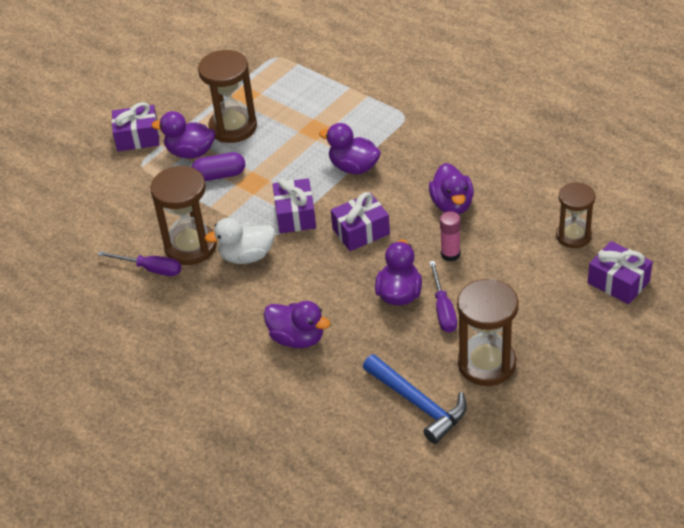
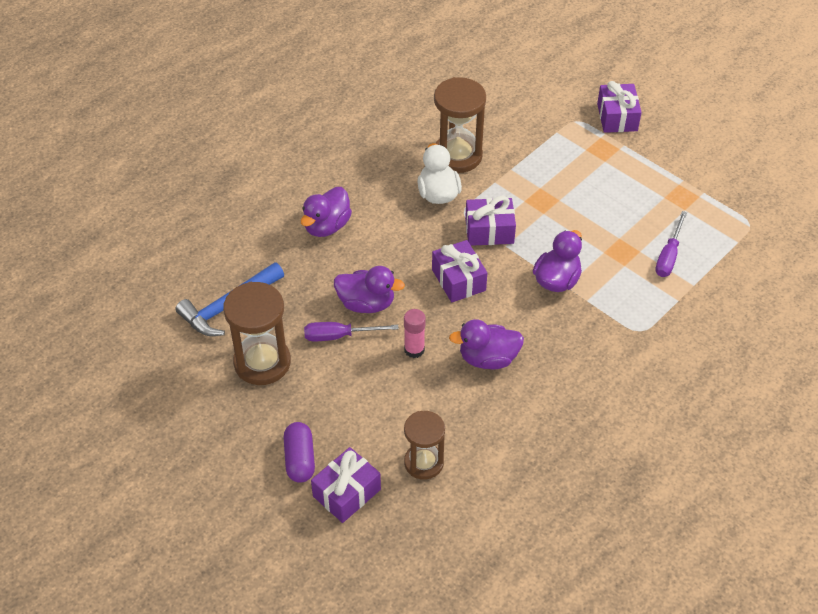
camera: 90 degrees right, 5 degrees up
(150, 269) = (432, 129): purple screwdriver -> purple screwdriver (668, 256)
(190, 152) = (591, 155): purple duck -> none
(219, 175) = (555, 176): purple capsule -> purple capsule (300, 459)
(233, 127) = (628, 187): brown hourglass -> none

